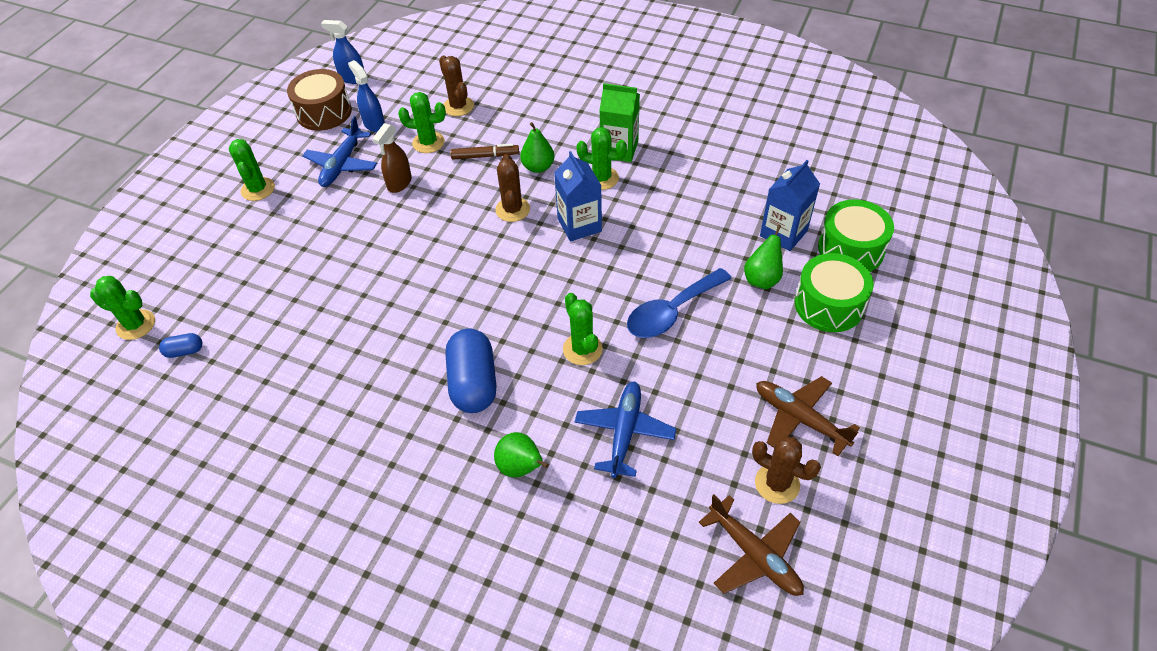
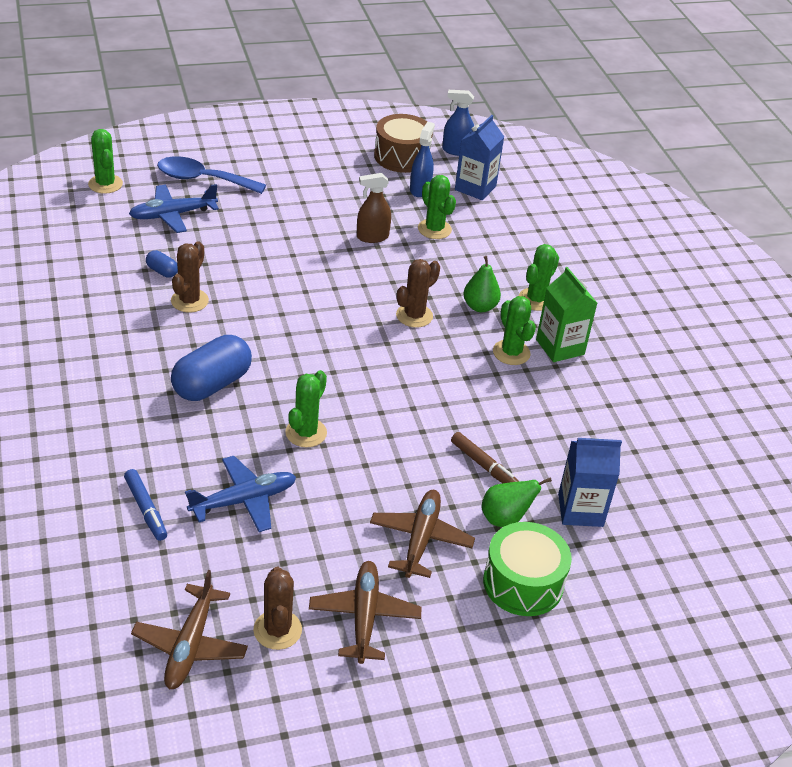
camera: 45 degrees right, 10 degrees down
(185, 351) = (104, 219): blue capsule -> blue capsule (162, 271)
(258, 189) = (285, 168): green cactus -> green cactus (536, 299)
(342, 164) = (358, 196): blue plane -> blue plane (173, 215)
(352, 78) = (456, 151): blue spray bottle -> blue spray bottle turned 60 degrees counterclockwise
(458, 106) = (495, 224): brown cactus -> brown cactus (189, 301)
(485, 156) = (456, 269): brown marker -> brown marker (483, 465)
(521, 467) = (155, 453): green pear -> none
(579, 225) = (440, 365): blue carton -> blue carton (475, 188)
(581, 509) = (146, 509): none -> blue marker
(671, 312) = (402, 472): blue spoon -> blue spoon (202, 179)
(747, 340) = (420, 539): none -> brown plane
(851, 249) = (614, 571): green drum -> none

